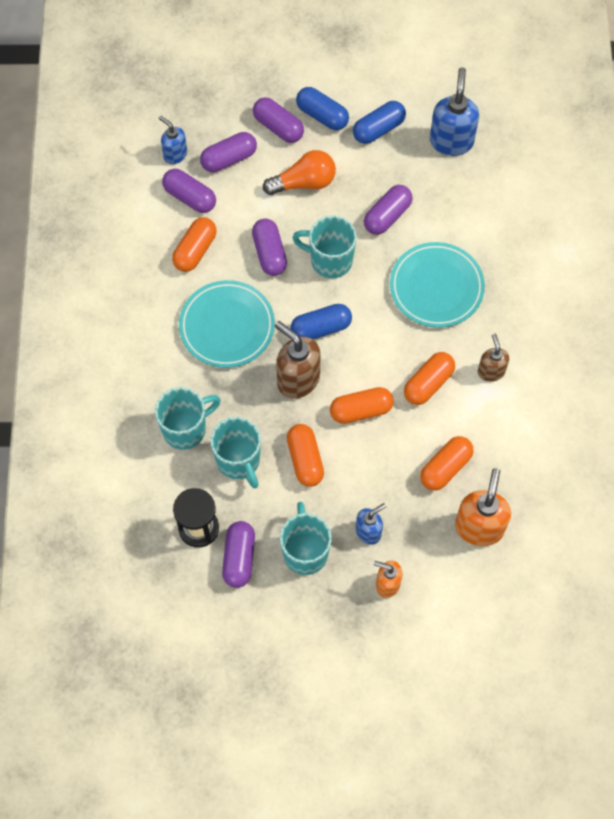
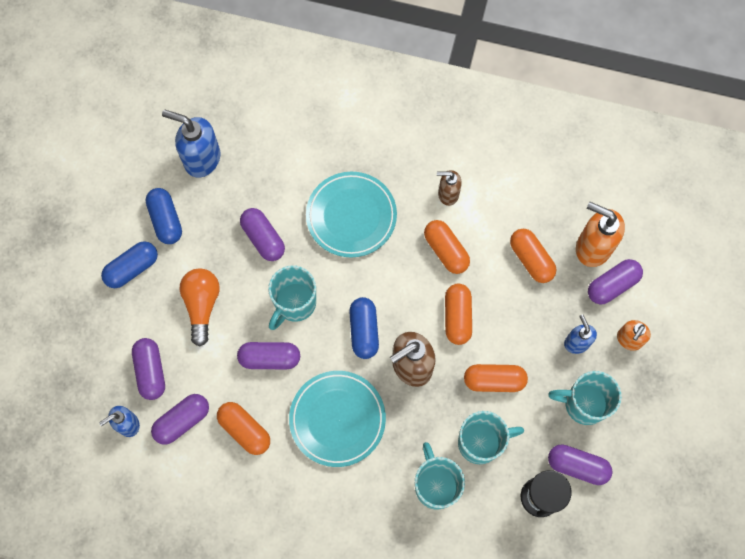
camera: 75 degrees left, 5 degrees up
(278, 127) = (131, 314): purple capsule -> purple capsule (612, 285)

